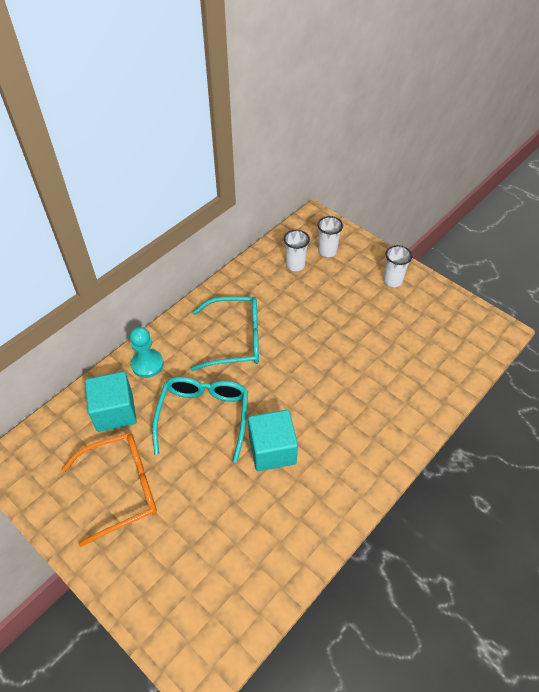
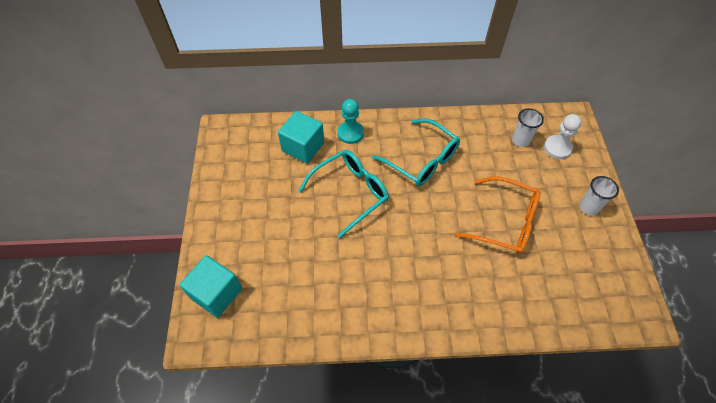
camera: 45 degrees right, 5 degrees up
(122, 488) = (261, 195): orange glasses -> orange glasses (505, 222)
(272, 450) = (370, 250): turquoise cube -> turquoise cube (216, 293)
(327, 251) = (557, 148): white cup -> white pawn

